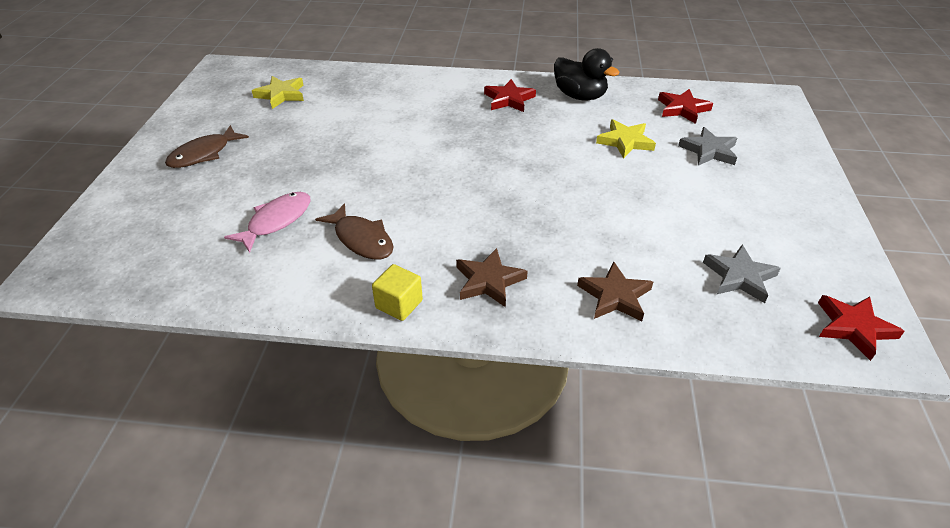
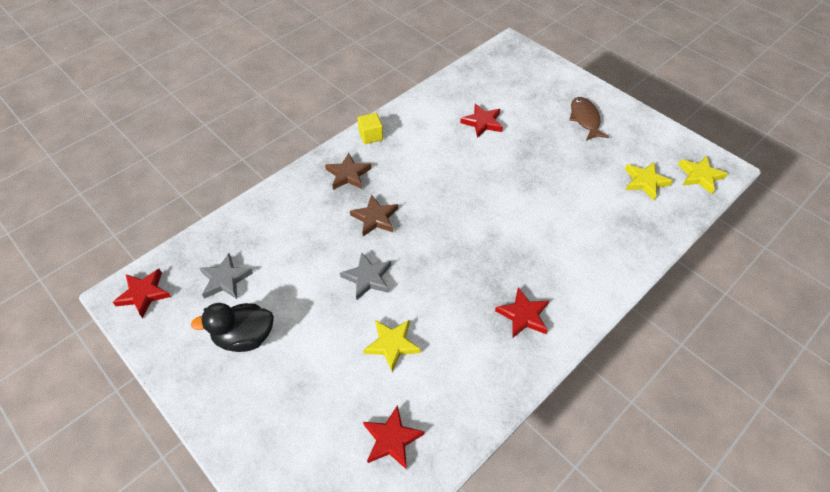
camera: 130 degrees right, 10 degrees up
(245, 74) = (700, 176): none -> yellow star
(276, 221) = (482, 122): pink fish -> red star
(361, 239) = (432, 146): brown fish -> none
(580, 96) = (484, 373): black duck -> black duck (244, 337)
(615, 296) = (282, 214): brown star -> brown star (375, 218)
(709, 151) = (325, 392): grey star -> grey star (367, 278)

